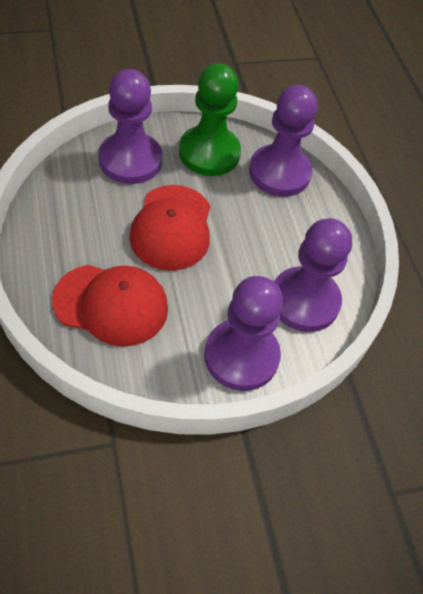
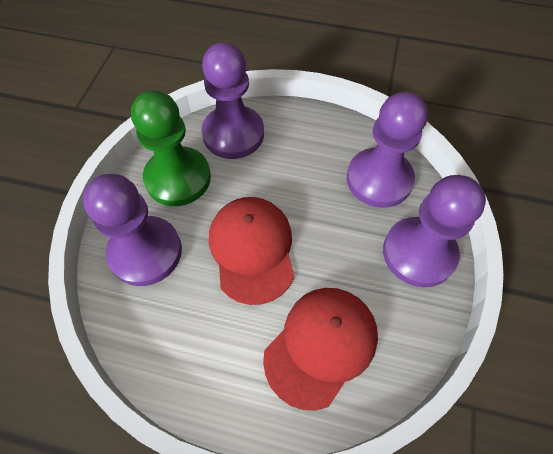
camera: 55 degrees left, 5 degrees up
(172, 227) = (252, 249): red cap -> red cap turned 135 degrees counterclockwise

